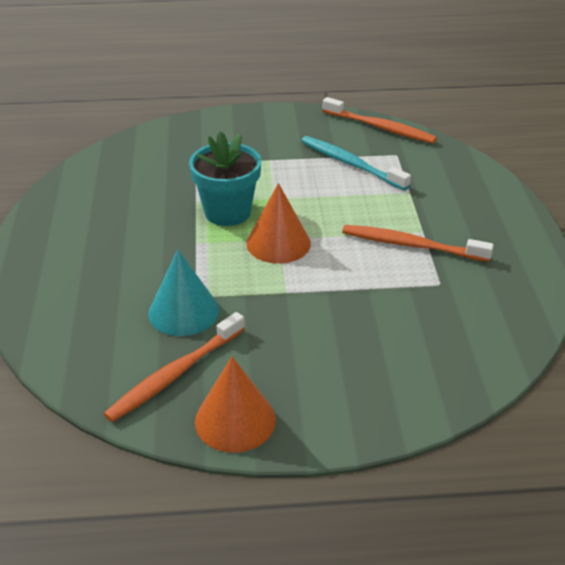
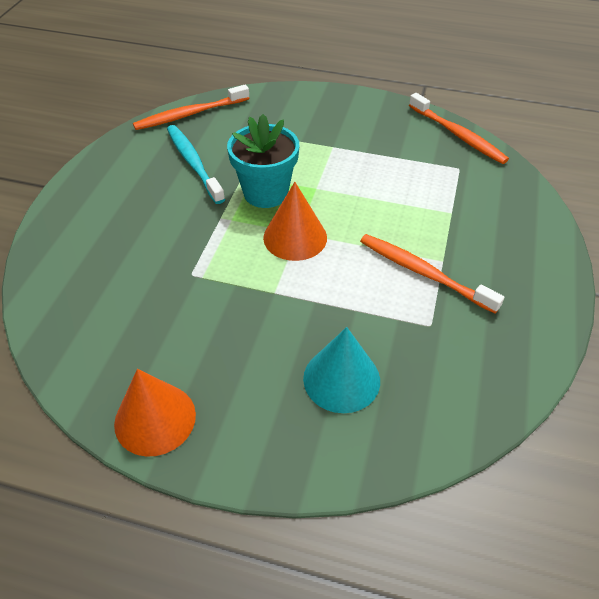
camera: 20 degrees right, 10 degrees up
(174, 374) = (128, 352): orange toothbrush -> orange toothbrush (190, 114)
(183, 311) = (172, 287): turquoise cone -> turquoise cone (341, 379)
(350, 164) = (408, 168): turquoise toothbrush -> turquoise toothbrush (193, 163)

